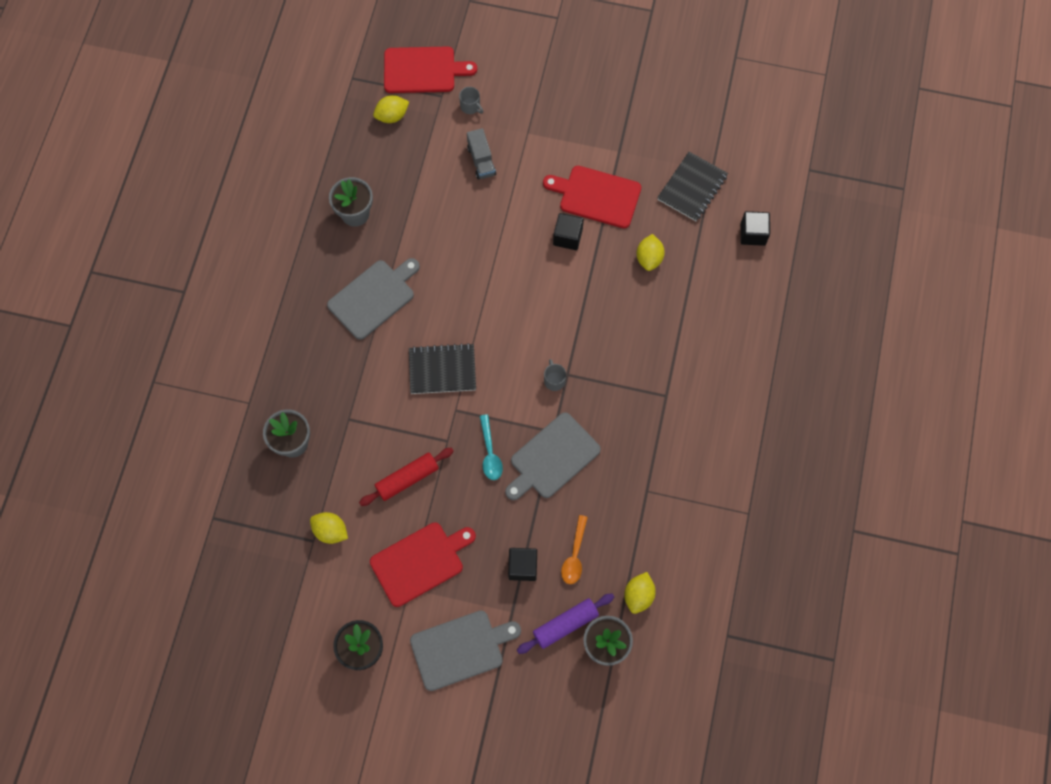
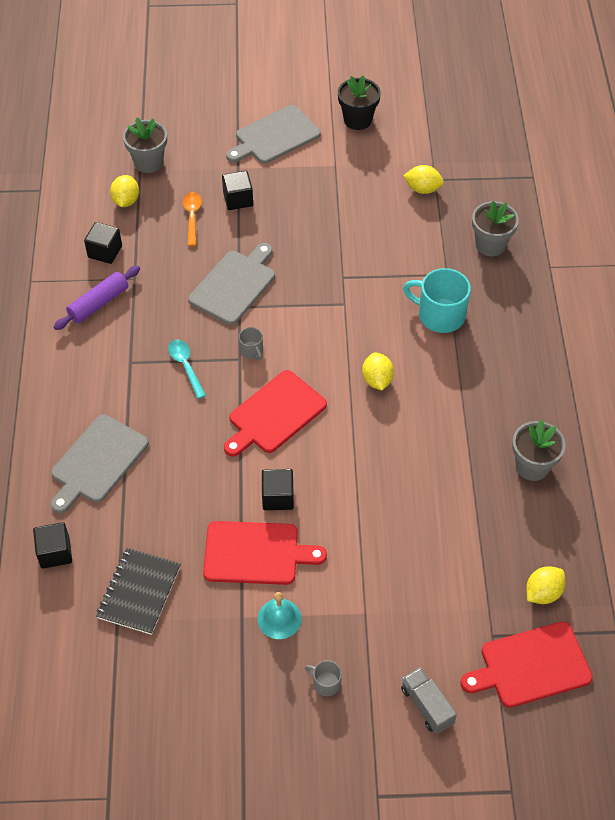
camera: 165 degrees right, 15 degrees down
(372, 375) = (440, 315): none -> turquoise mug
(373, 297) = (471, 385): grey cutting board -> grey cutting board (97, 462)
(407, 479) = (369, 240): red rolling pin -> none
(420, 562) = (332, 184): red cutting board -> red cutting board (275, 414)
(442, 370) = (371, 335): black notebook -> none
(470, 106) = (449, 630): grey mug -> grey mug (326, 683)
(481, 161) = (410, 563): grey truck -> grey truck (427, 706)
(490, 453) = (297, 276): turquoise spoon -> turquoise spoon (186, 366)
(565, 625) = (187, 169): purple rolling pin -> purple rolling pin (98, 303)
(591, 144) = (279, 618): none -> turquoise bell
(649, 258) = (176, 495): yellow lemon -> yellow lemon (377, 380)
(670, 532) = (105, 251): none -> black cube

